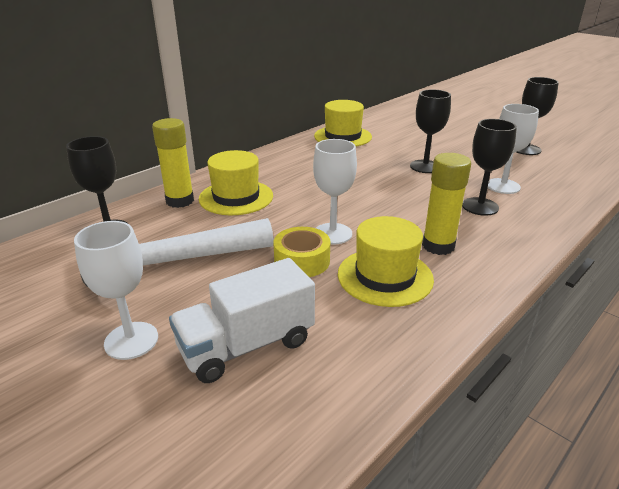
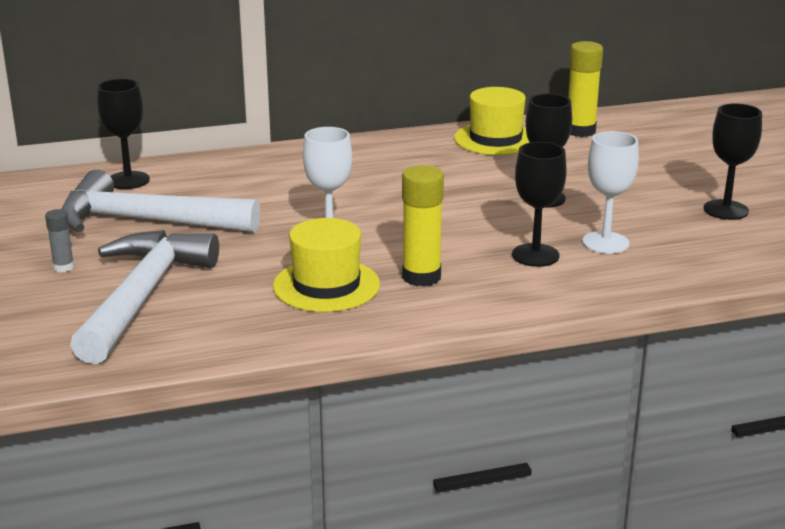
camera: 30 degrees right, 5 degrees down
(131, 340) = (63, 267): white goblet -> grey glue stick
(180, 201) = (219, 169): yellow glue stick -> yellow glue stick (580, 131)
(236, 197) = (278, 179): yellow hat -> none
(246, 345) = (143, 296): white truck -> white hammer
(302, 261) = (267, 252): yellow tape -> none

